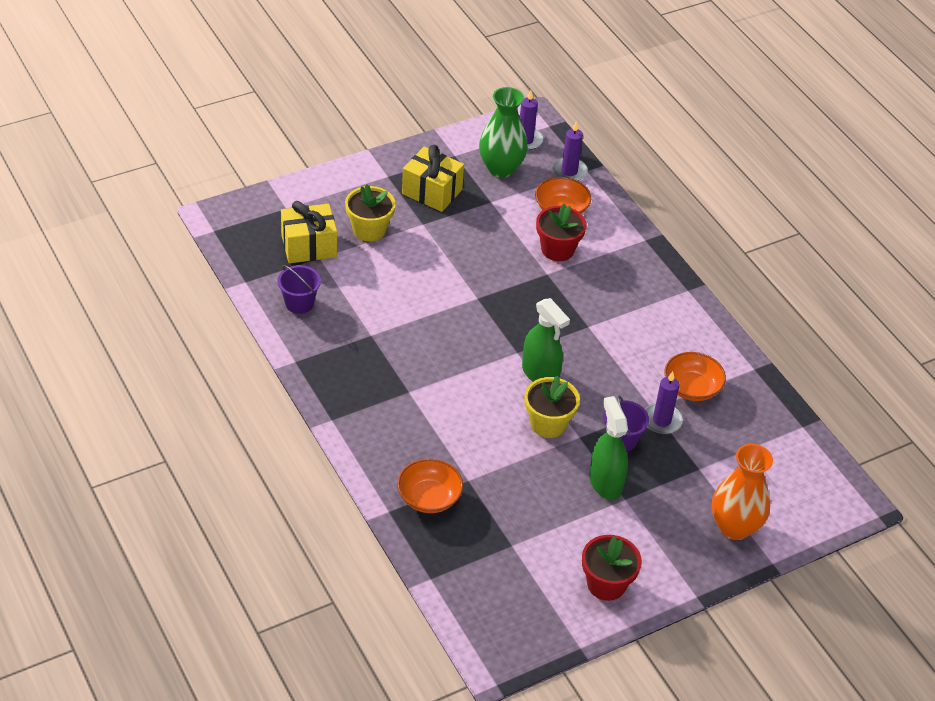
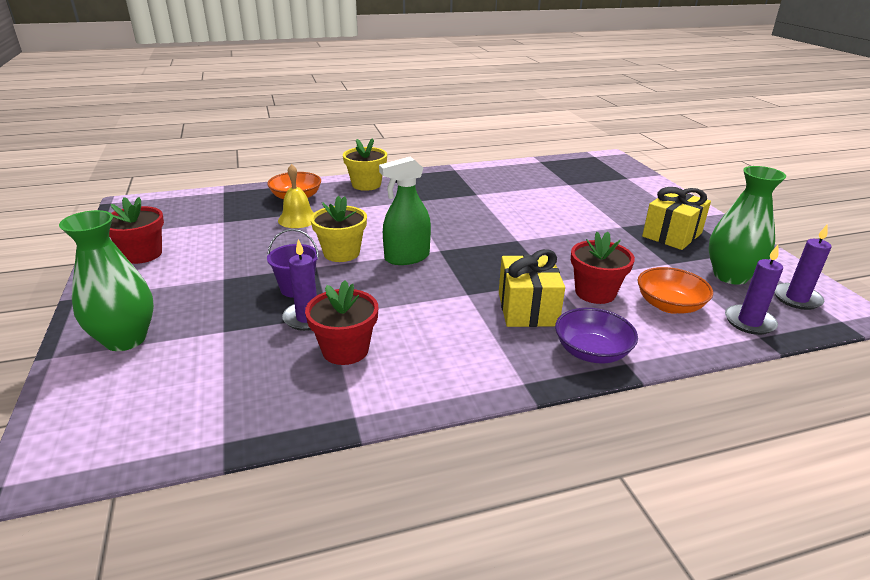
camera: 105 degrees right, 15 degrees down
(299, 303) = (515, 174): purple bucket -> none
(309, 246) = (581, 182): yellow gift -> yellow gift (527, 309)
(369, 230) = (607, 204): yellow flower pot -> yellow flower pot (366, 184)
(485, 479) = (298, 219): none -> yellow bell
(605, 482) = (251, 271): green spray bottle -> none
(639, 256) = (591, 352): none -> purple bowl
(692, 388) = (345, 350): orange bowl -> red flower pot
(734, 527) = (125, 339): orange vase -> green vase

